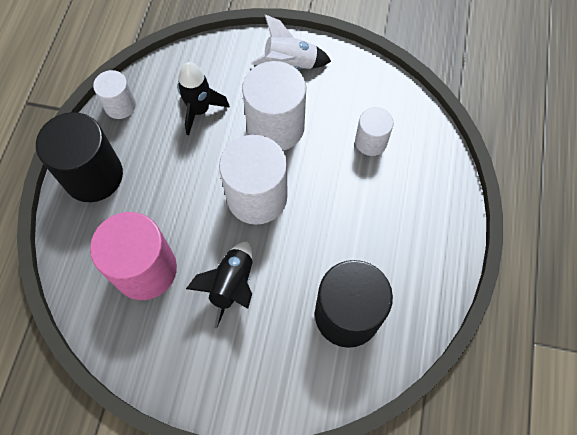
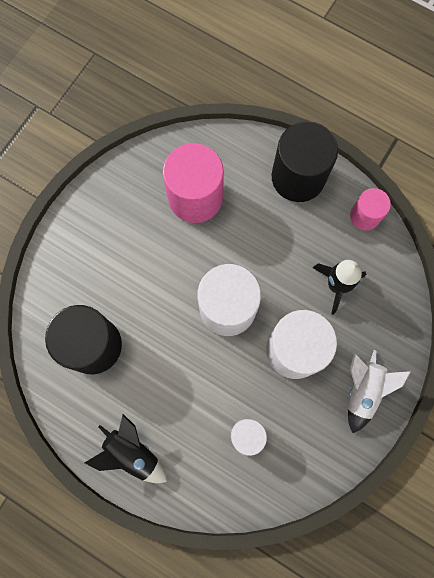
camera: 110 degrees right, 10 degrees up
(120, 106) = (365, 216): white cylinder -> pink cylinder
(232, 285) = (155, 261): black rocket -> black rocket (132, 452)

